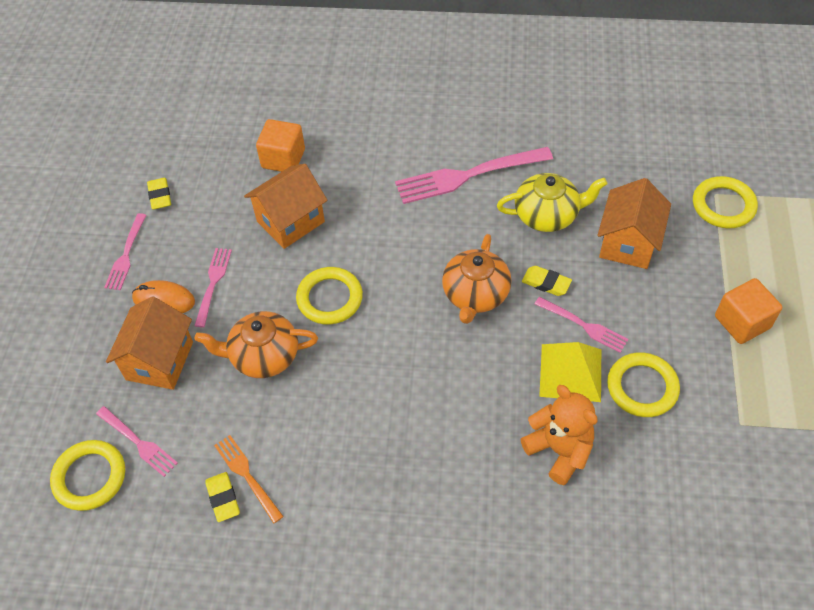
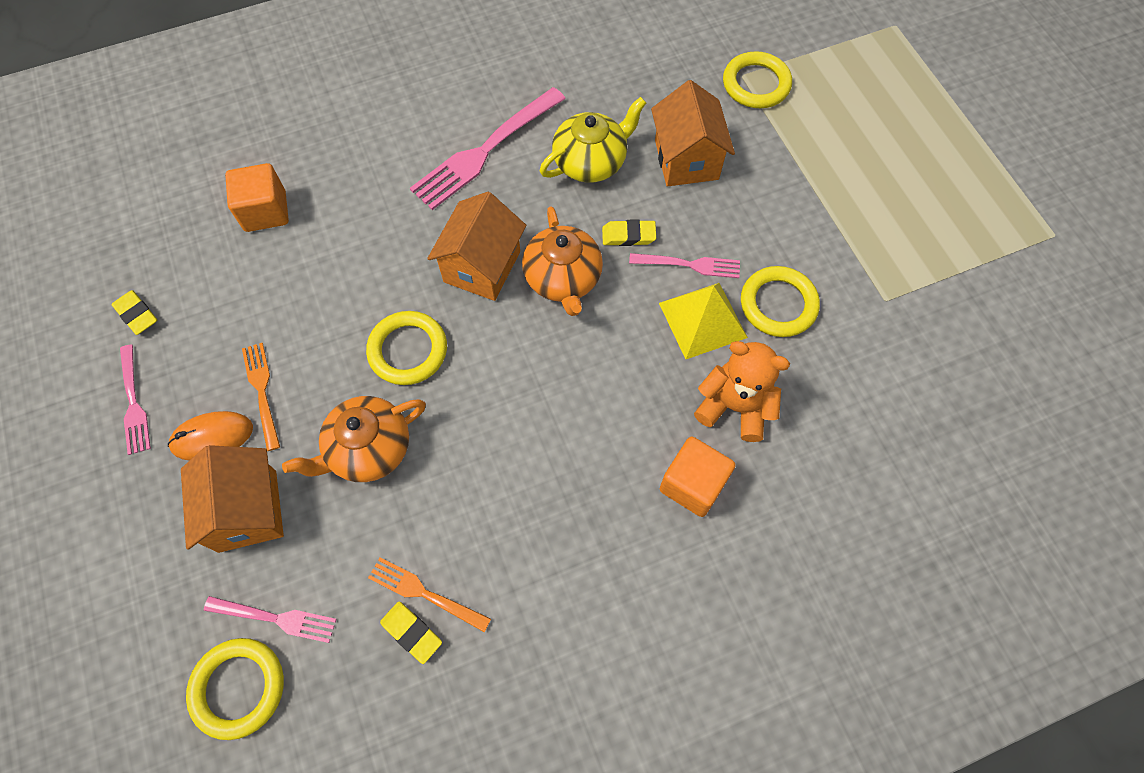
camera: 30 degrees left, 10 degrees up
(213, 283) = (262, 391): pink fork -> orange fork
(290, 221) = (314, 281): orange house -> orange house (482, 266)
(742, 322) = (834, 197): orange cube -> orange cube (692, 484)

